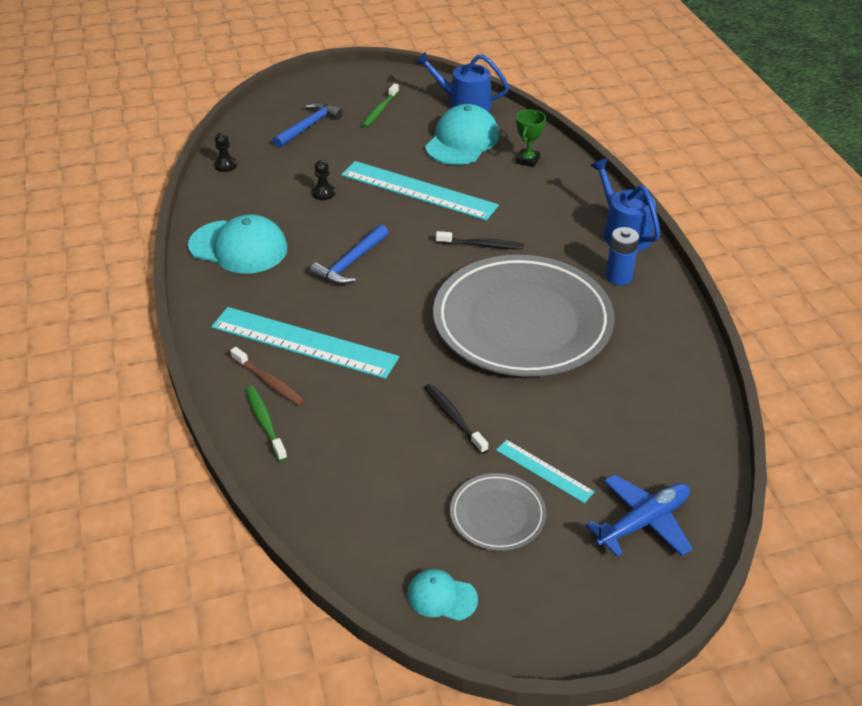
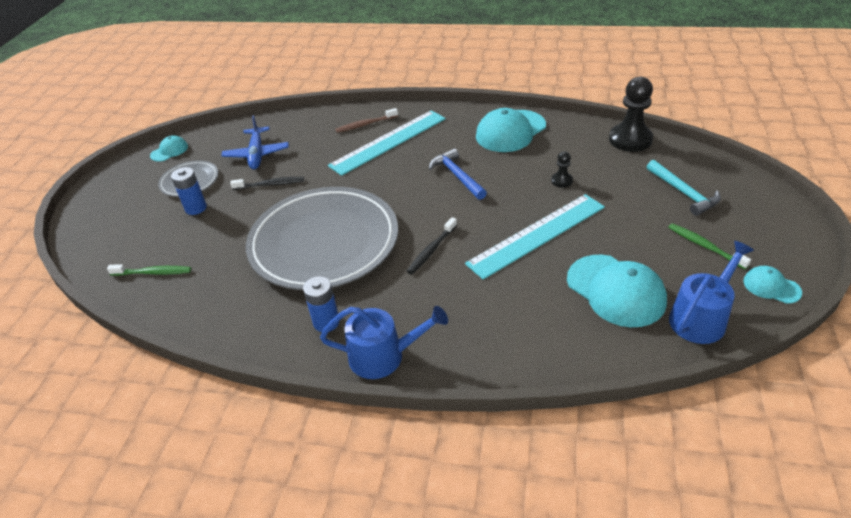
camera: 120 degrees right, 0 degrees up
(225, 165) = (630, 139): black pawn -> black pawn, size x2.10
(265, 422) = (334, 119): green toothbrush -> green toothbrush (153, 272)
(309, 126) = (683, 193): blue hammer -> turquoise hammer
(410, 82) = (771, 286): none -> turquoise cap
(527, 160) = (553, 331): green trophy -> none
(544, 471) = (196, 208): turquoise ruler -> blue battery
(643, 522) = (120, 235): blue plane -> blue plane (257, 154)

